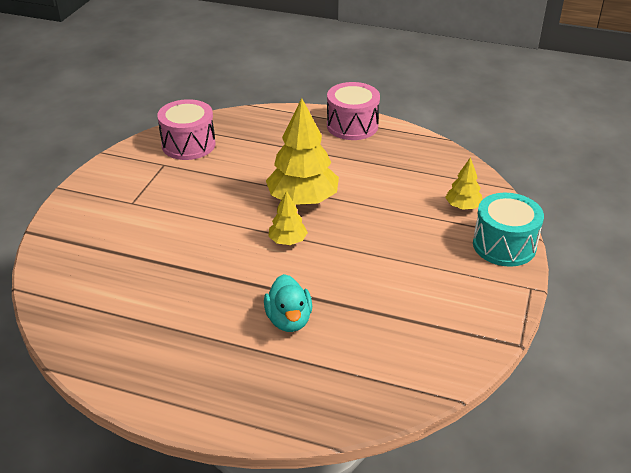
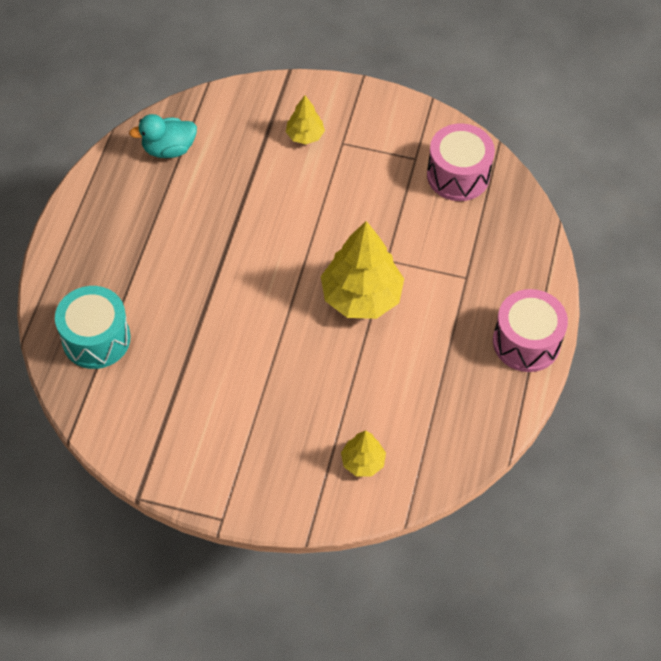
camera: 85 degrees right, 20 degrees up
(287, 241) = (288, 287): yellow tree -> yellow tree (305, 135)
(289, 320) = (170, 297): turquoise duck -> turquoise duck (169, 149)
(504, 245) = (293, 500): turquoise drum -> turquoise drum (96, 339)

